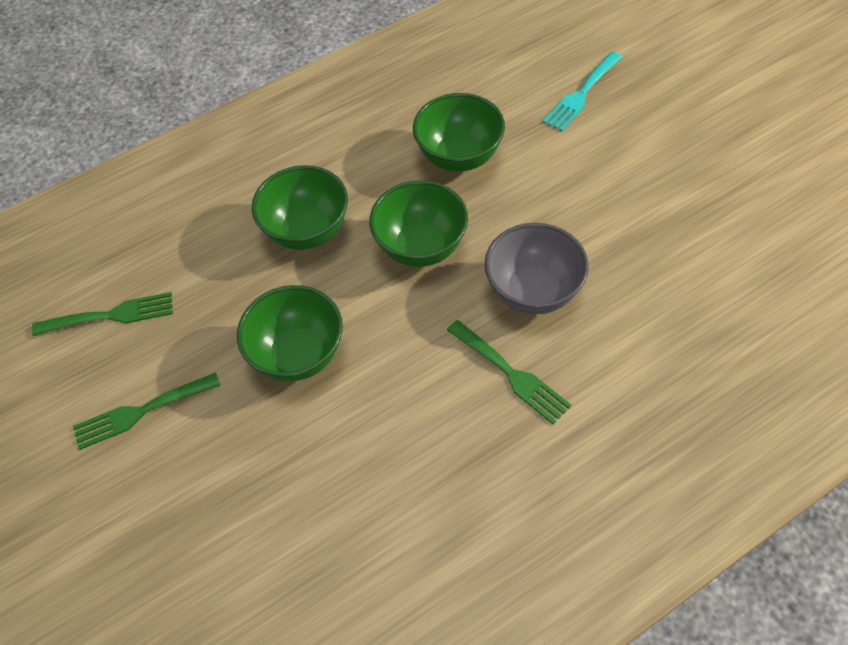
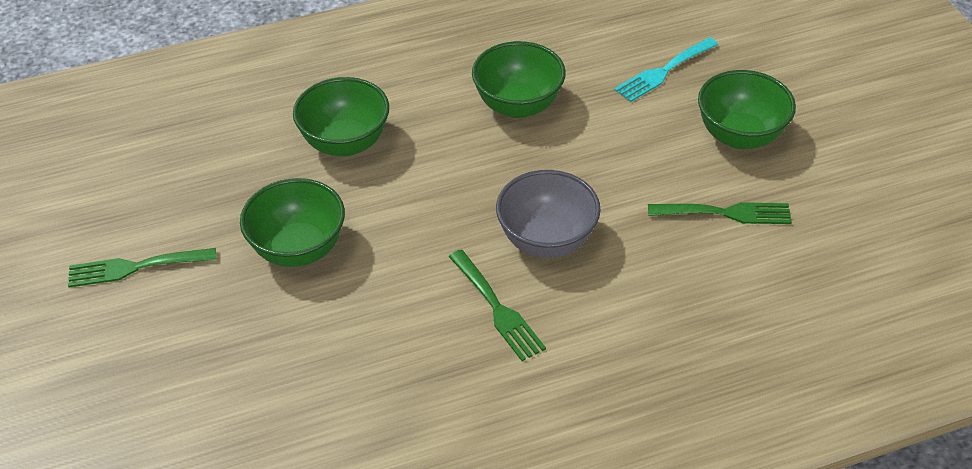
camera: 10 degrees right, 10 degrees down
(111, 315) = (135, 179): green fork -> green fork (726, 213)
(421, 247) = (450, 179): green bowl -> green bowl (740, 136)

